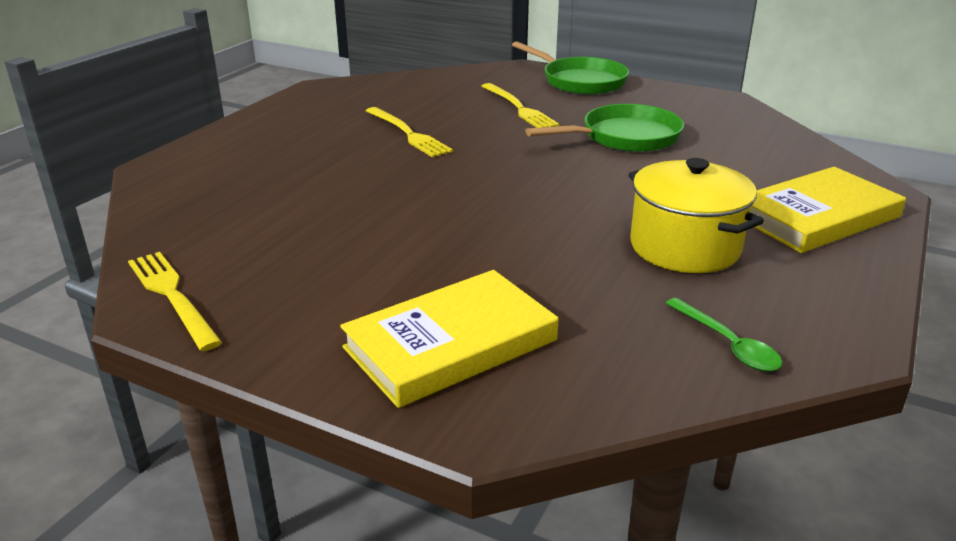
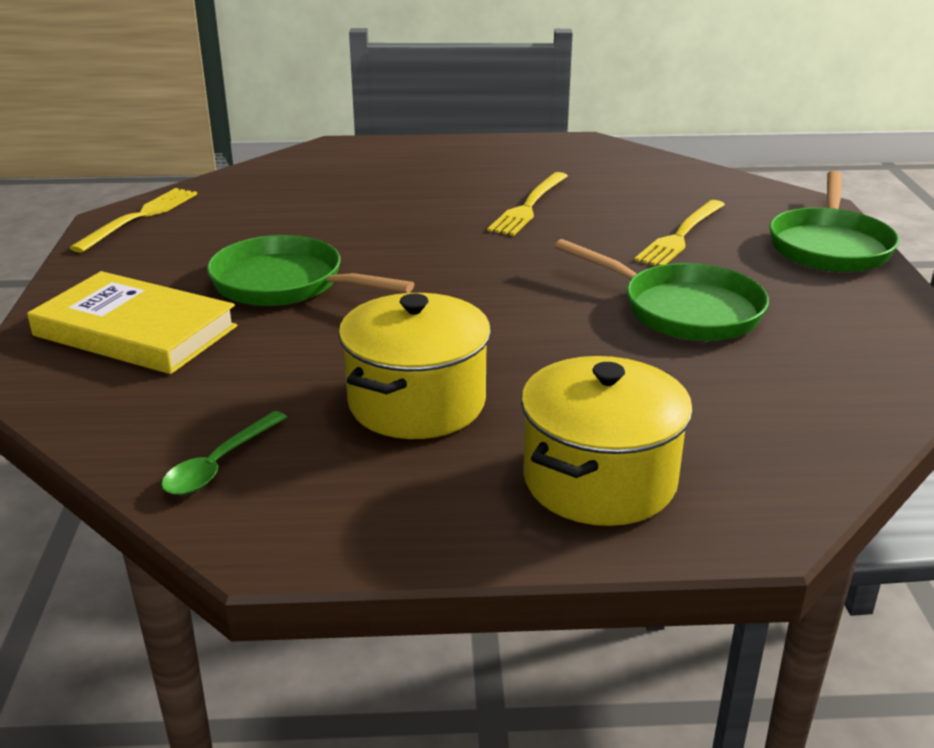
camera: 60 degrees right, 0 degrees up
(433, 253) = (285, 284): none -> green pan
(816, 216) = (599, 480): yellow book -> yellow pot

